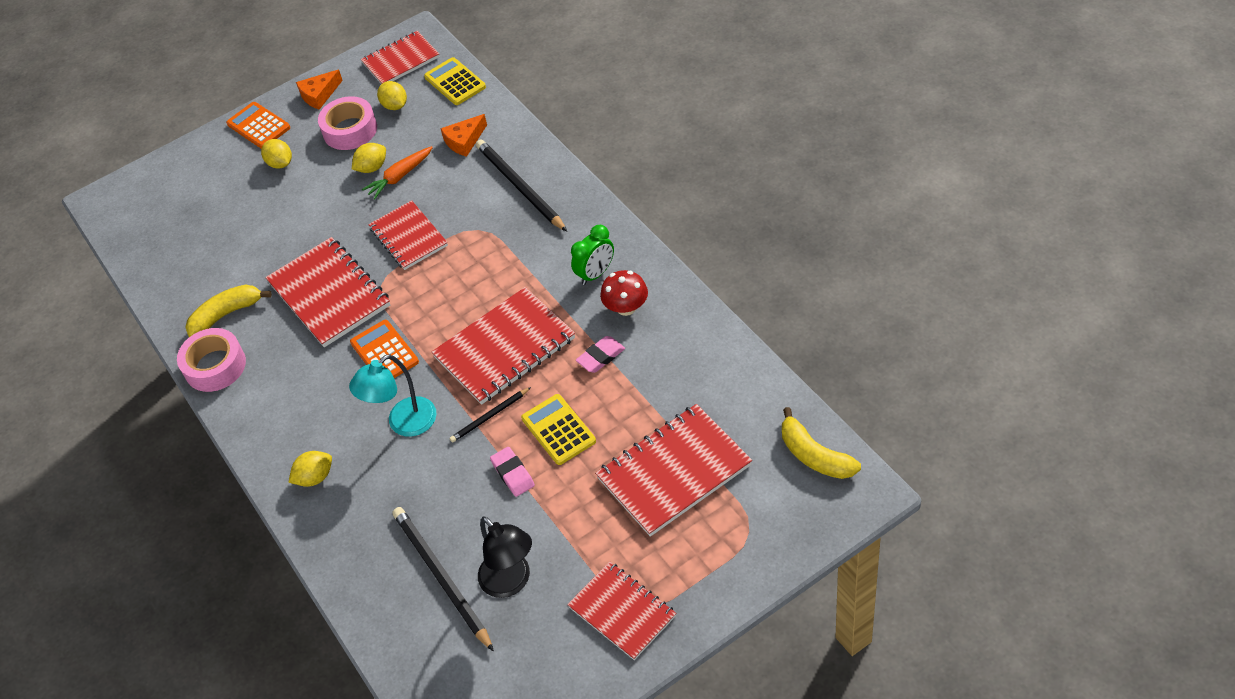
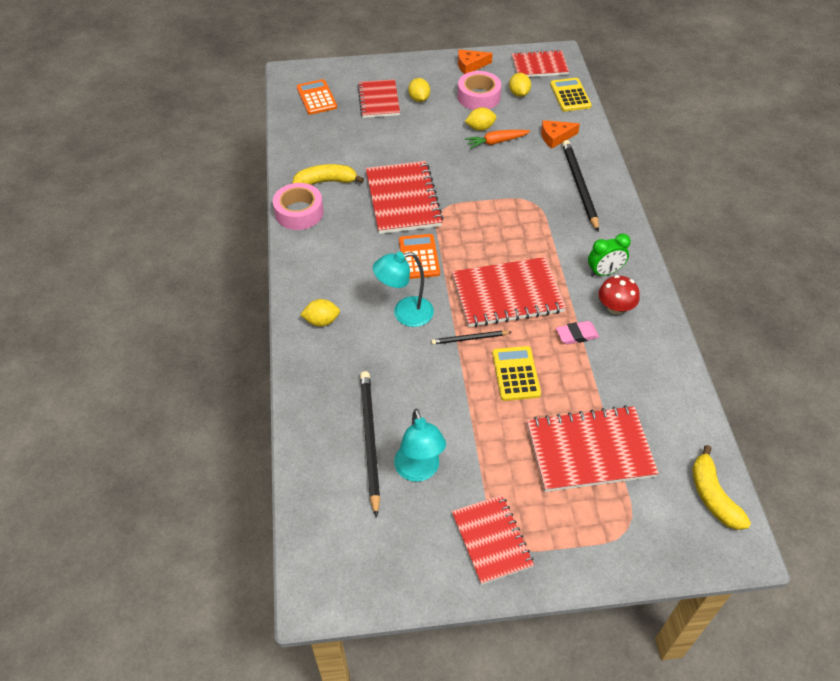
camera: 20 degrees right, 0 degrees up
(258, 126) = (418, 69): orange calculator -> orange calculator (316, 98)
(408, 237) = (480, 185): red notebook -> red notebook (379, 100)
(511, 582) = (419, 471): black lamp -> turquoise lamp
(513, 474) = (464, 389): pink eraser -> none

